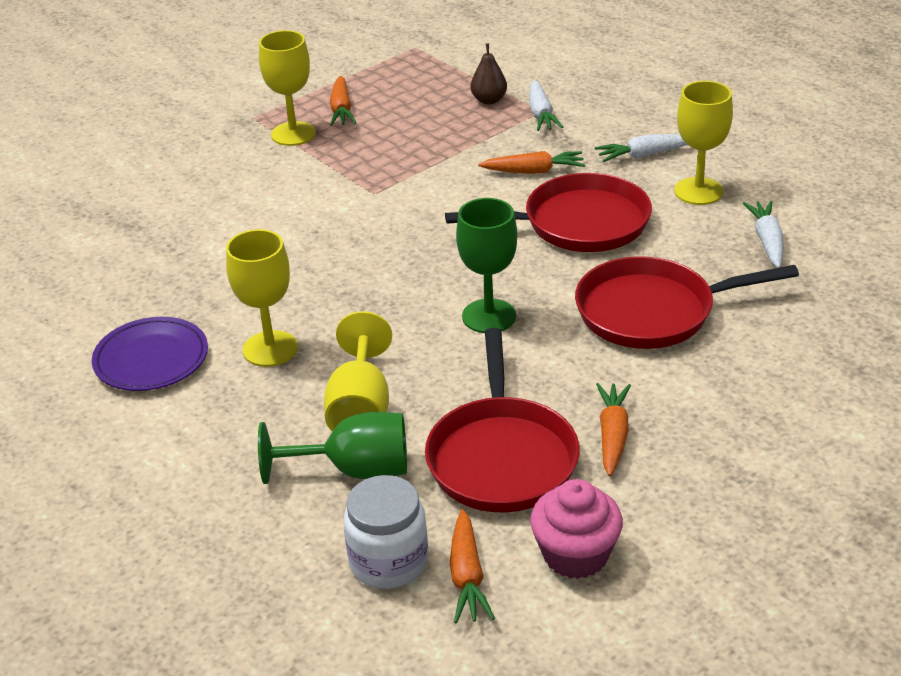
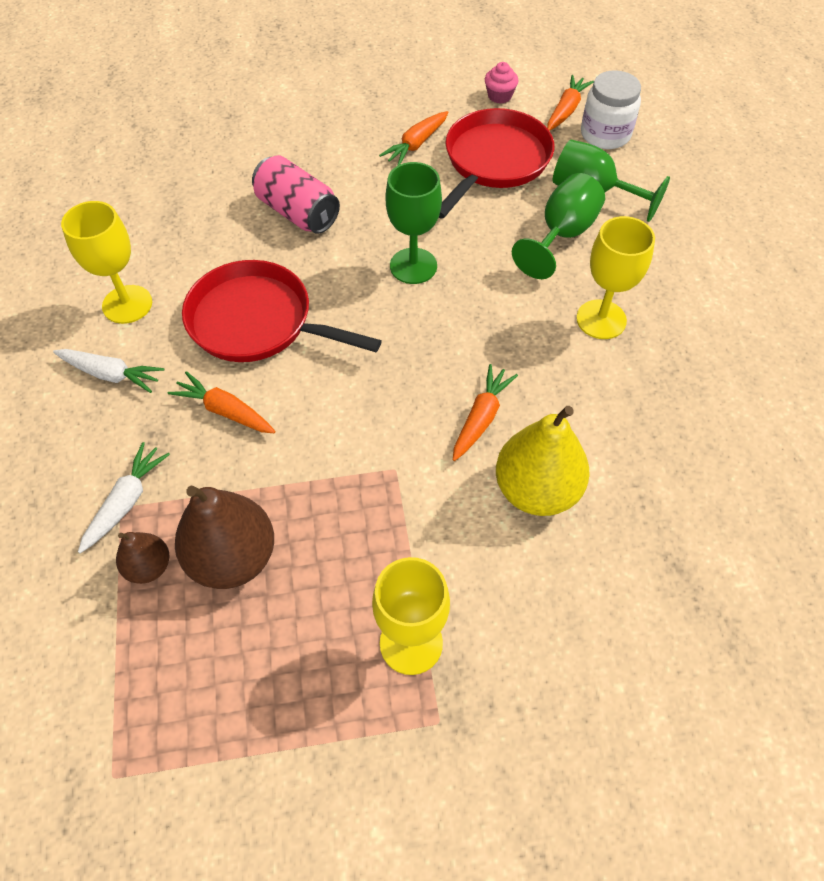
camera: 150 degrees left, 20 degrees up
(151, 359) = (705, 357): purple plate -> none
(257, 222) = (536, 490): none -> yellow pear
(341, 109) = (321, 664): orange carrot -> orange carrot (481, 418)
(360, 408) = (562, 235): yellow goblet -> green goblet
(441, 121) = (233, 557): none -> brown pear
(575, 555) = (499, 96): pink cupcake -> pink cupcake, size x0.60
(653, 311) = (297, 212): red pan -> pink can
(767, 241) = (148, 229): white carrot -> none

